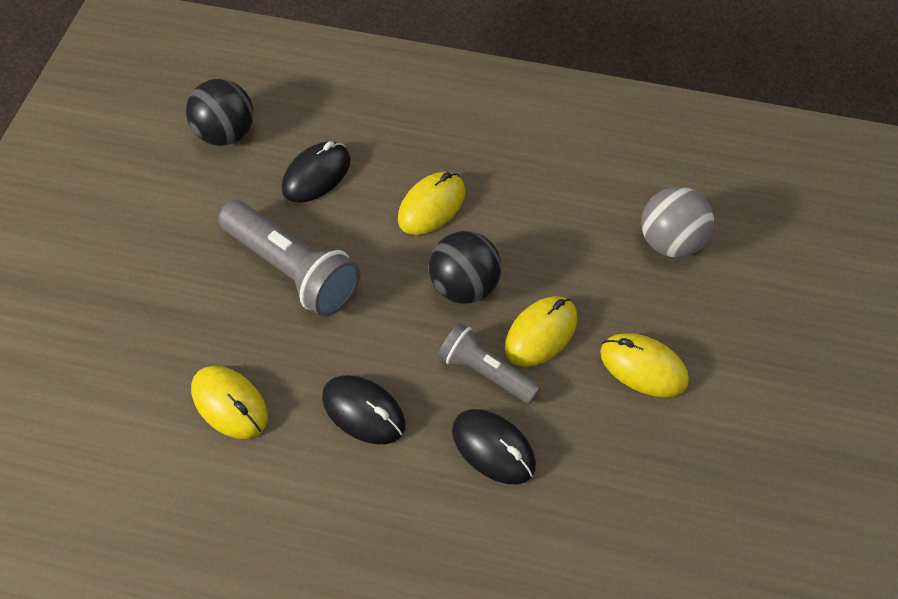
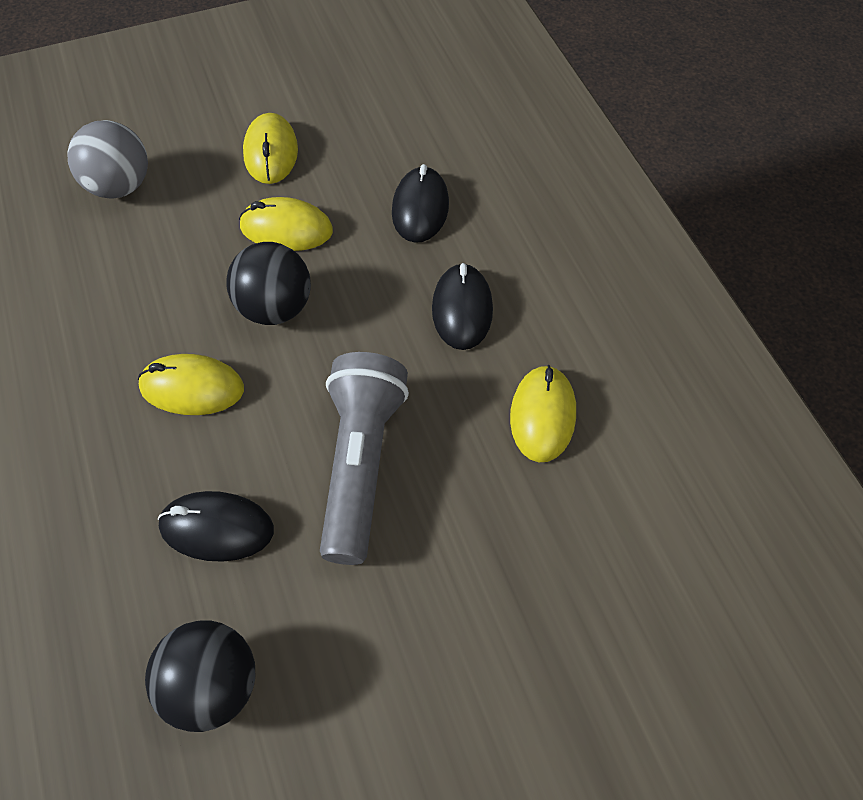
camera: 125 degrees left, 0 degrees up
(486, 371) = (354, 247): grey flashlight -> none

